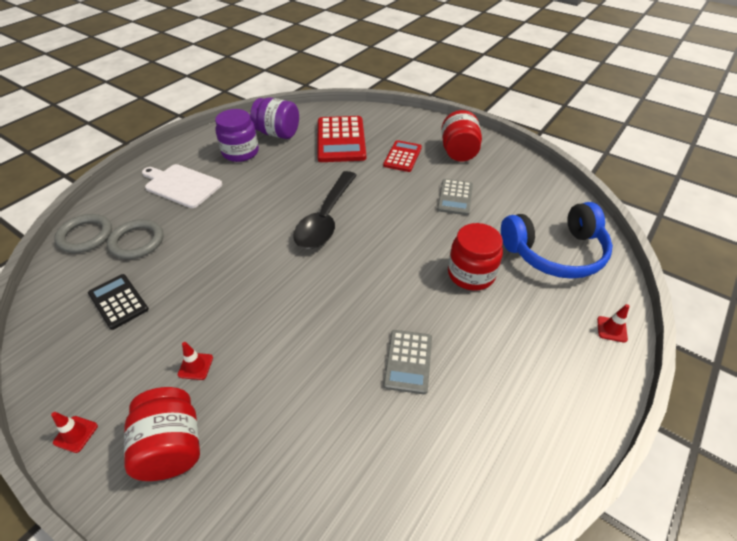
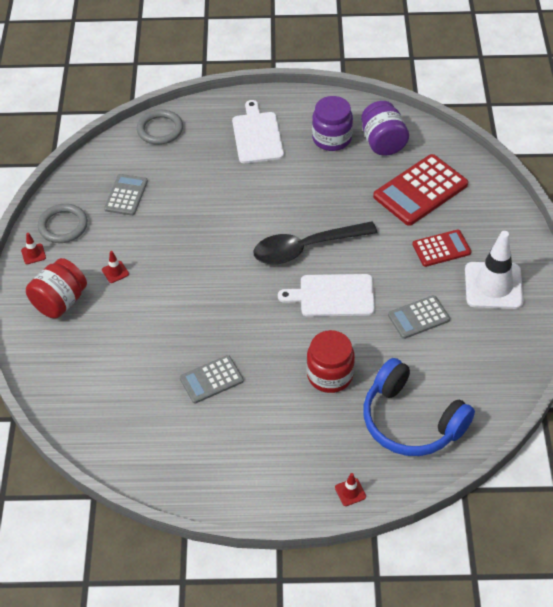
camera: 55 degrees right, 5 degrees up
(118, 301) = (126, 195): black calculator -> grey calculator
(137, 241) = (180, 160): grey ring -> grey ring (63, 226)
(390, 229) = (333, 296): none -> white cutting board
(458, 152) = (493, 286): red jar -> white traffic cone

